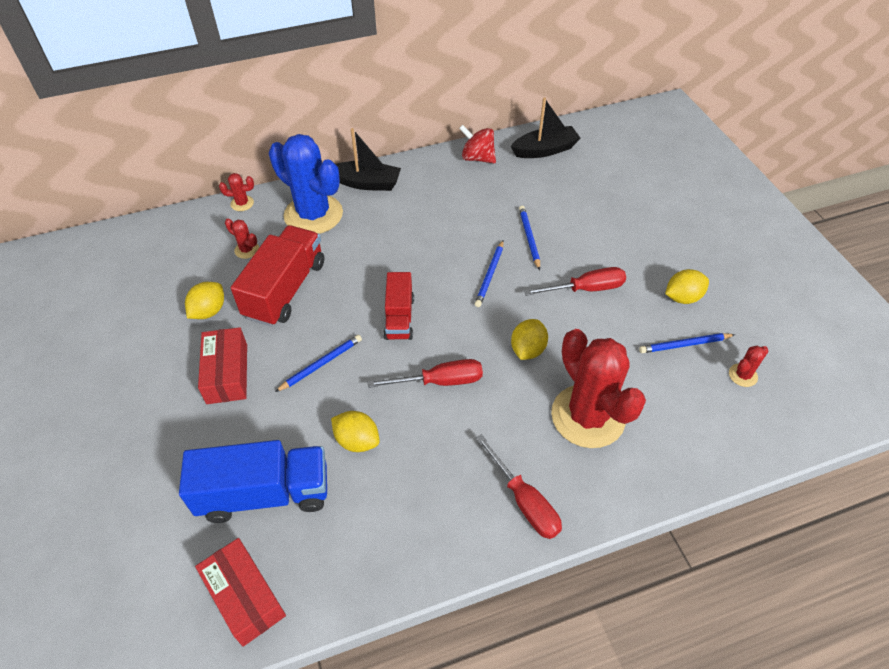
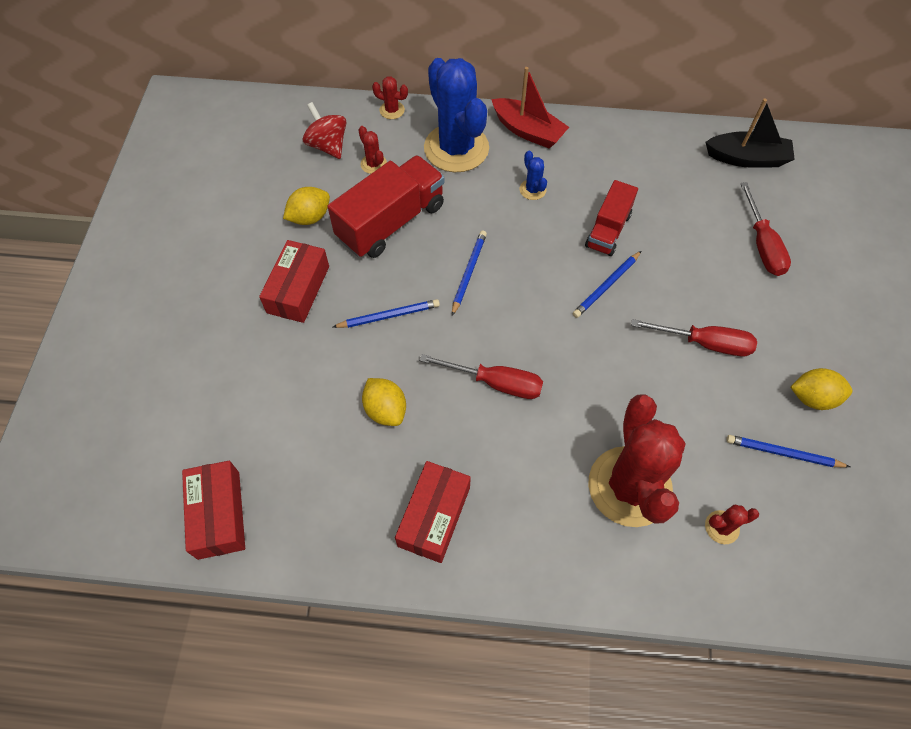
camera: 25 degrees right, 10 degrees up
(265, 493) = (278, 425): blue truck -> none
(367, 183) = (528, 131): black boat -> red boat
(393, 225) = (532, 190): none -> blue cactus
(399, 318) = (488, 297): red truck -> red truck (608, 230)
(444, 509) = (434, 516): none -> red box
(477, 158) = (663, 142): red spinning top -> red spinning top (328, 145)
(524, 501) = (516, 545): red screwdriver -> red screwdriver (762, 245)
(527, 350) = (603, 386): yellow lemon -> none
(529, 238) = (672, 259): blue pencil -> blue pencil (469, 273)
(743, 375) = (832, 517): red cactus -> red cactus (722, 527)

